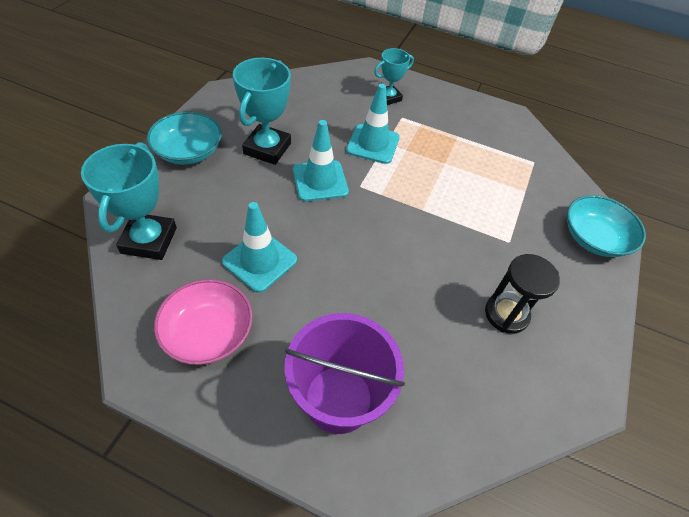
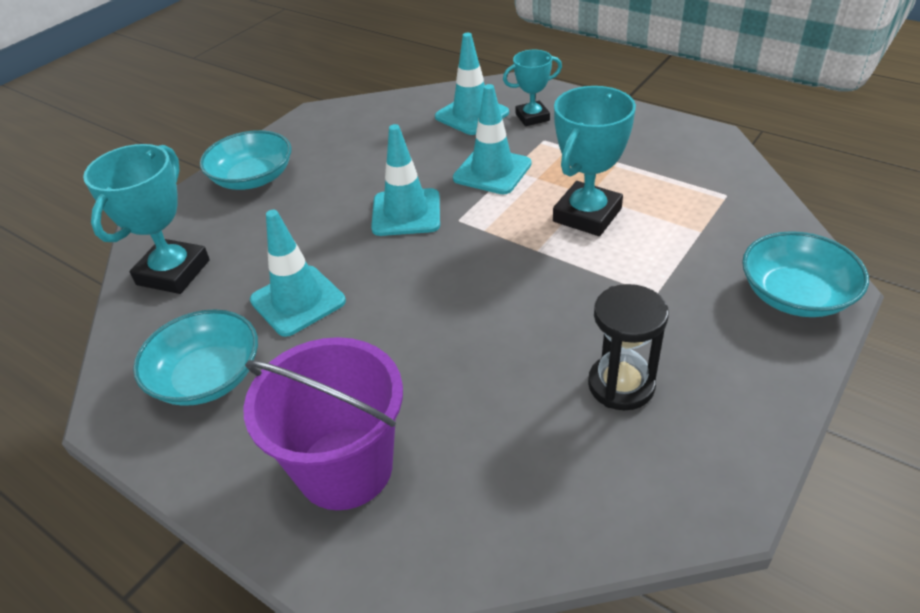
camera: 20 degrees right, 10 degrees down
(208, 332) = (207, 377): pink bowl -> turquoise bowl
(267, 148) = (350, 175): turquoise trophy -> turquoise trophy (587, 215)
(344, 95) = (472, 115): none -> turquoise traffic cone

